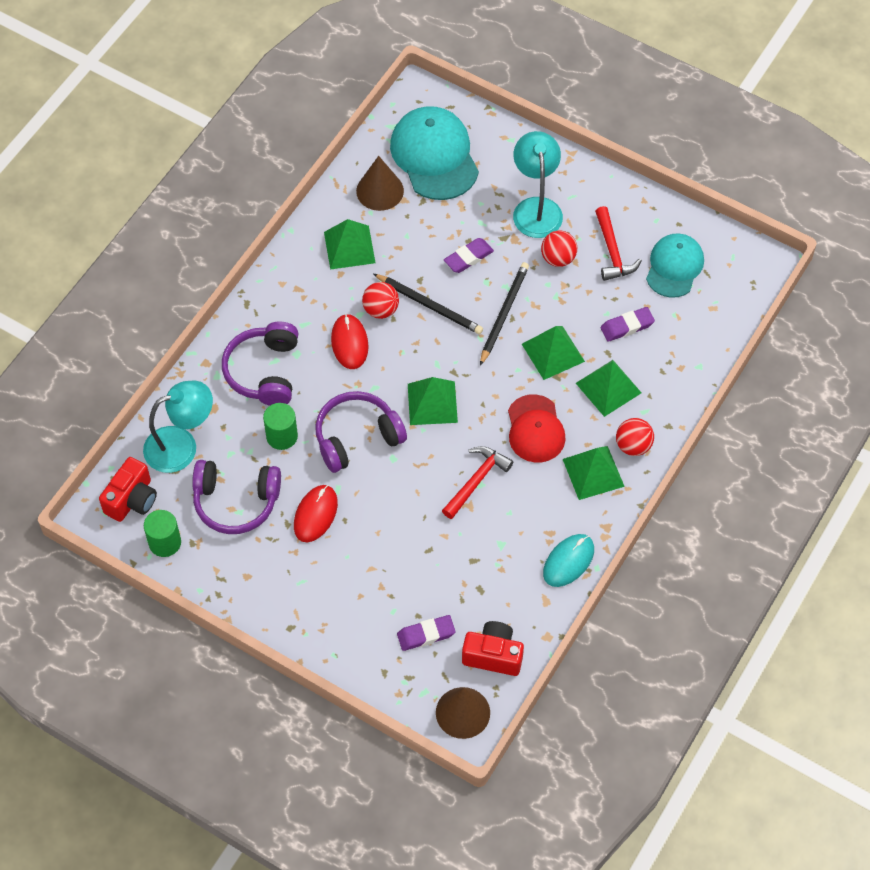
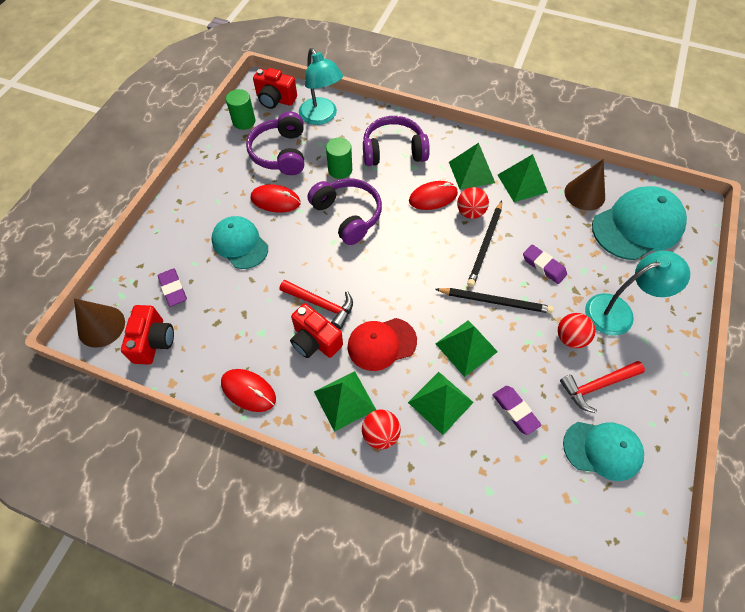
camera: 80 degrees right, 0 degrees up
(375, 559) = (240, 244): none -> turquoise cap
(432, 403) = (391, 261): green pyramid -> green pyramid (471, 172)
(520, 492) = (315, 341): none -> red camera
(568, 561) = (248, 391): turquoise mouse -> red mouse

